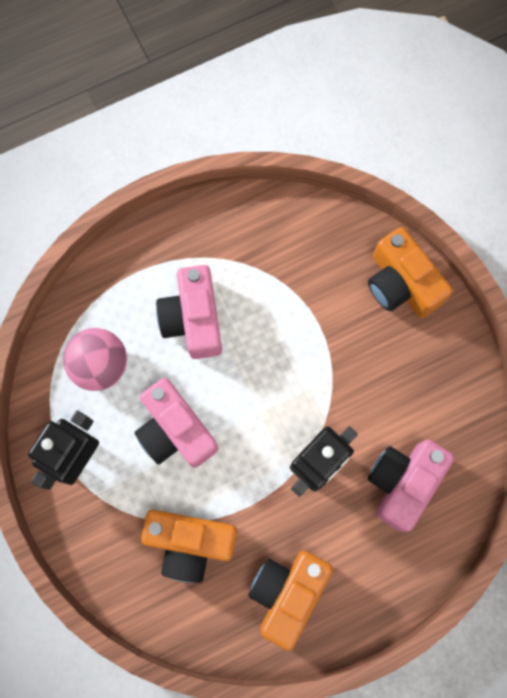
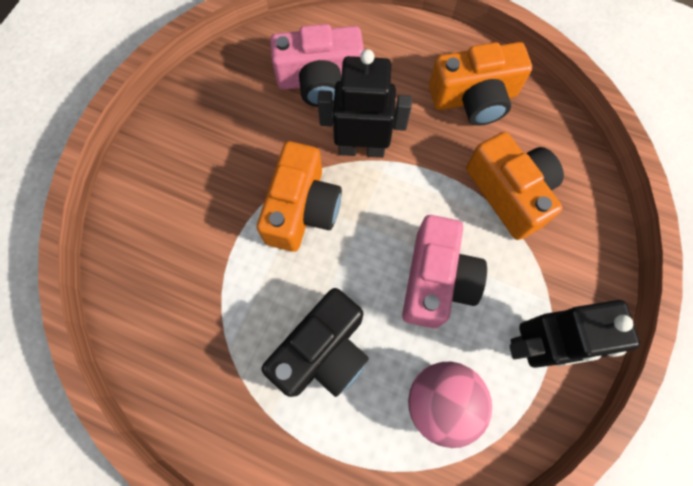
camera: 130 degrees left, 5 degrees down
(193, 319) = (323, 351): pink camera -> black camera
(401, 284) = (145, 197): orange camera -> orange camera (302, 209)

